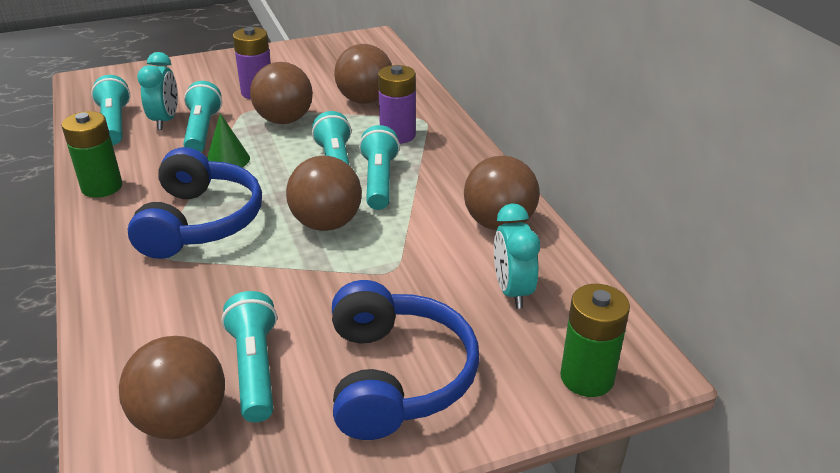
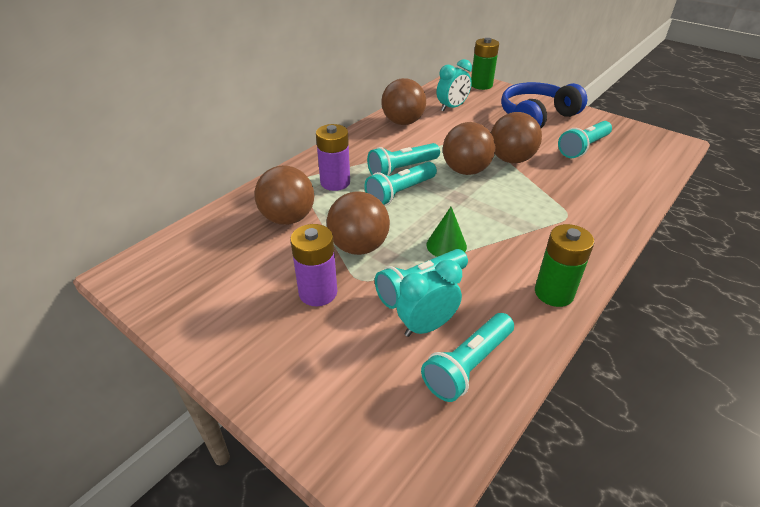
camera: 120 degrees left, 5 degrees up
(182, 420) = (630, 152): brown ball -> brown ball (511, 159)
(200, 222) = (524, 217): blue headphones -> none

